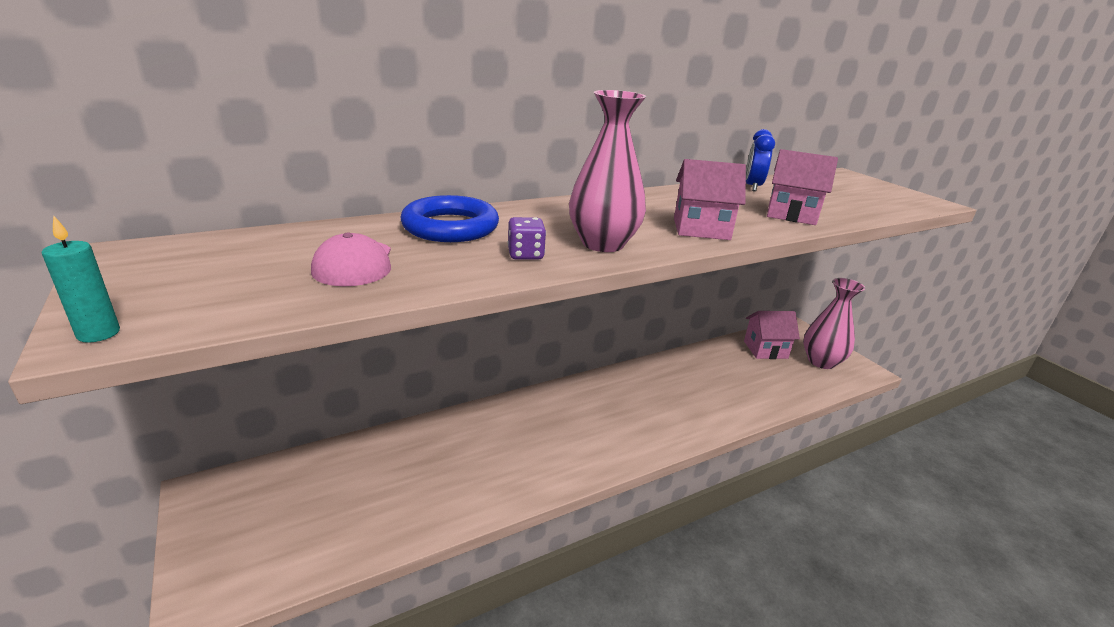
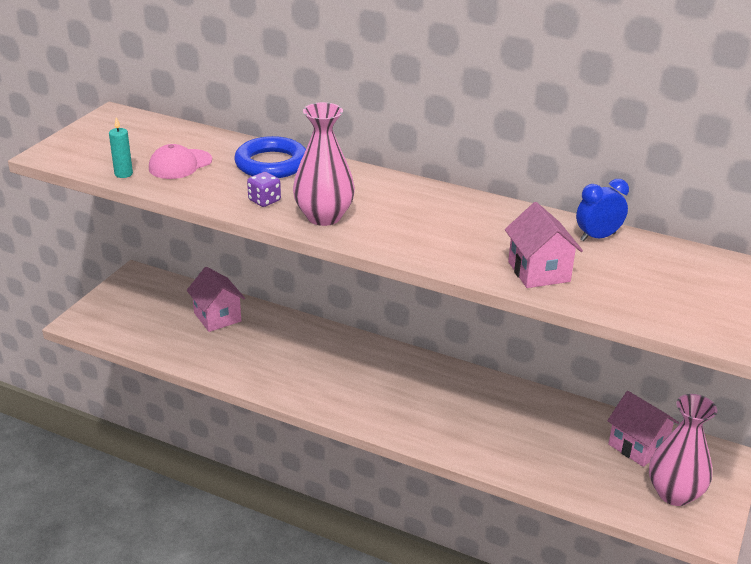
camera: 55 degrees right, 5 degrees up
(98, 333) = (49, 154): turquoise candle -> turquoise candle (123, 174)
(701, 229) = (420, 242): pink house -> pink house (217, 317)

